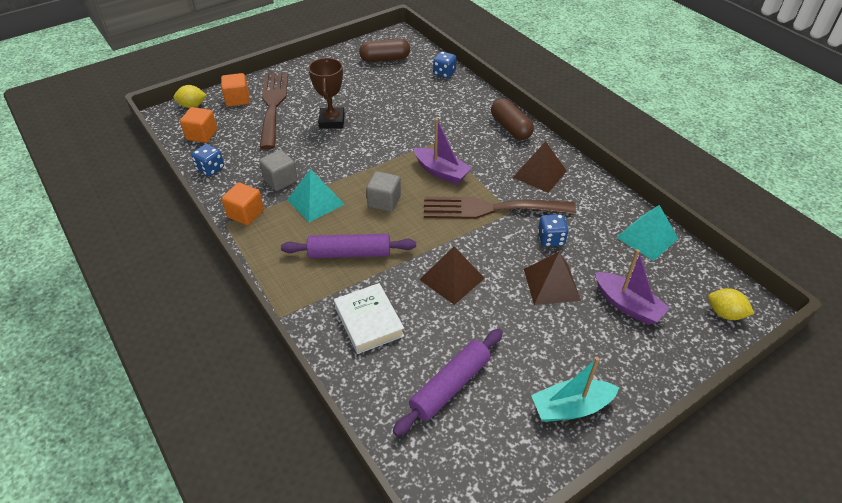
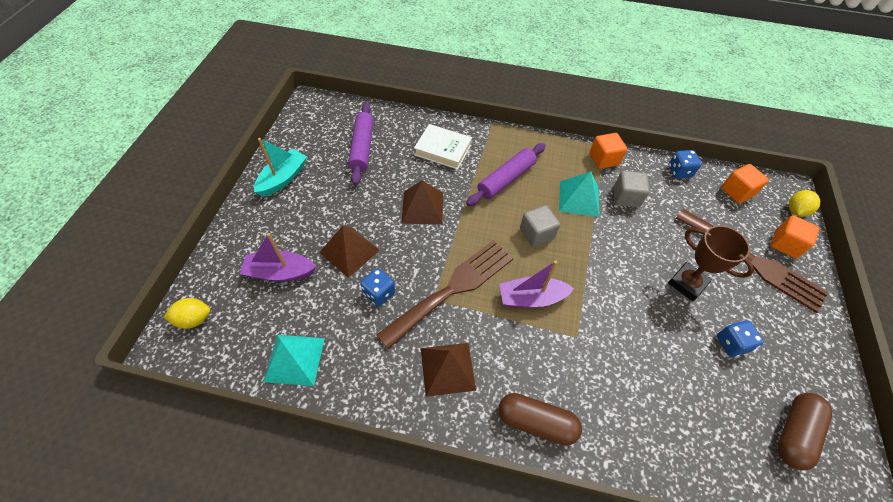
camera: 135 degrees right, 10 degrees up
(444, 73) = (708, 469): blue dice -> blue dice (731, 343)

